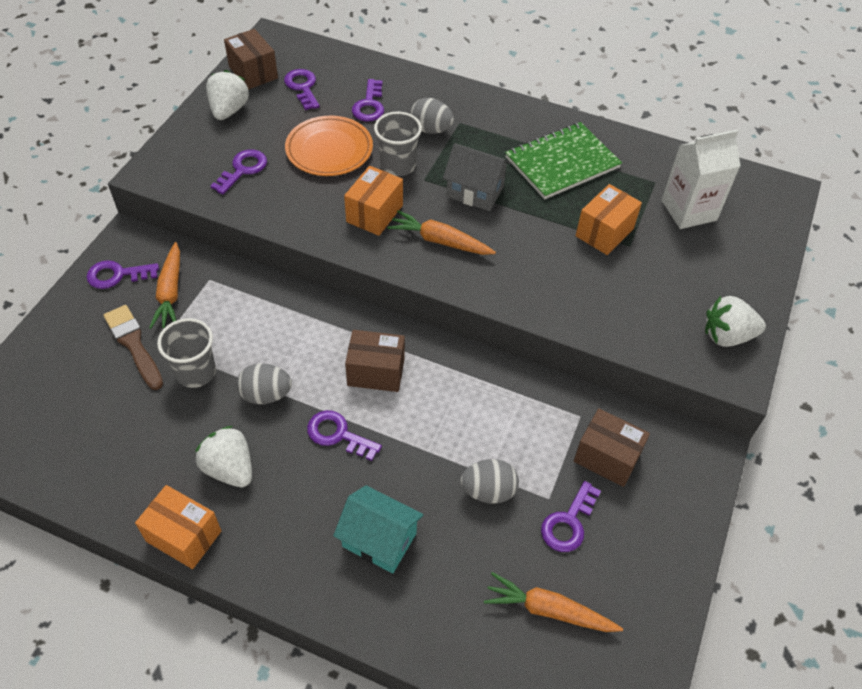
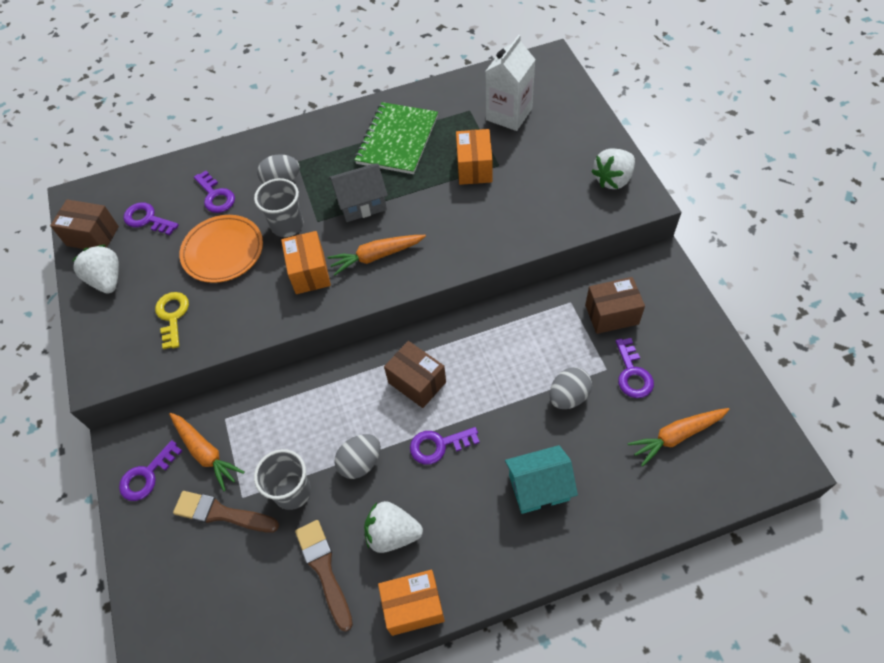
camera: 35 degrees left, 5 degrees up
(154, 448) = (324, 570): none -> brown brush
(243, 169) = (172, 316): purple key -> yellow key
(376, 372) = (417, 382): brown box -> brown box turned 75 degrees clockwise

